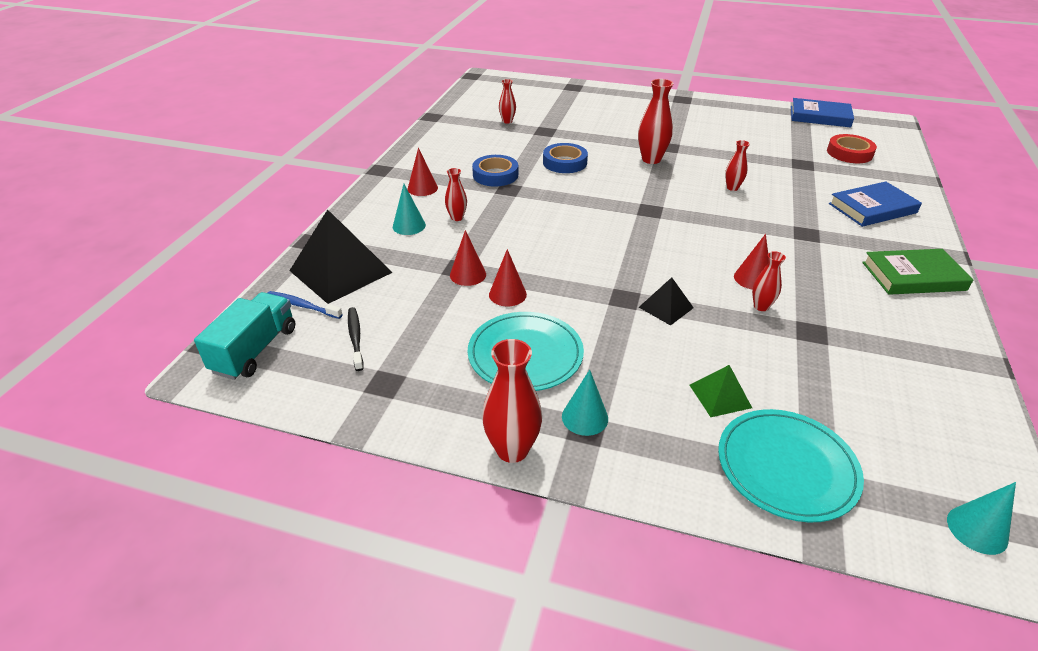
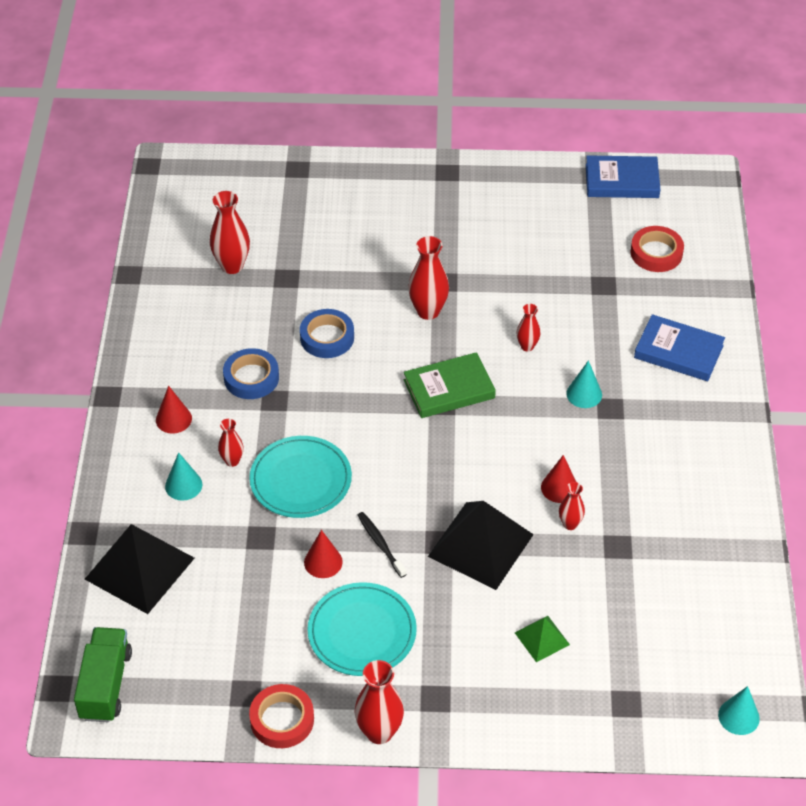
camera: 15 degrees left, 10 degrees up
(255, 350) = (106, 685): turquoise truck -> green truck
(302, 306) = (123, 622): blue toothbrush -> none
(355, 338) = (195, 649): black toothbrush -> black toothbrush (380, 544)
(410, 415) = (282, 719): none -> red tape
(468, 274) = (274, 544): red cone -> none
(507, 121) = (232, 266): red vase -> red vase, size x1.73
(585, 417) = (431, 687): turquoise cone -> turquoise cone (584, 394)
(666, 307) = (480, 545): black pyramid -> black pyramid, size x2.01
(786, 467) = (600, 696): turquoise plate -> turquoise plate (300, 480)
(872, 208) = (678, 352): blue book -> blue book turned 60 degrees clockwise
(913, 276) = (713, 451): green book -> green book (449, 389)

